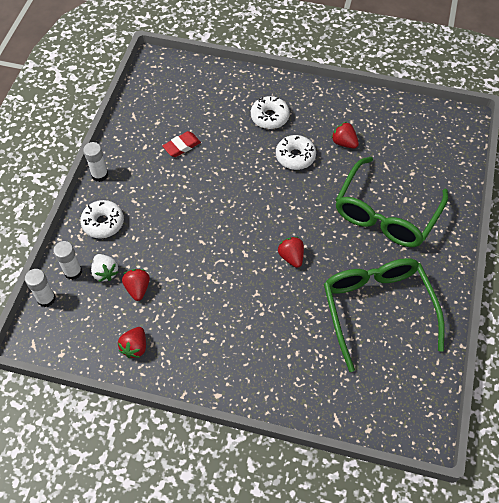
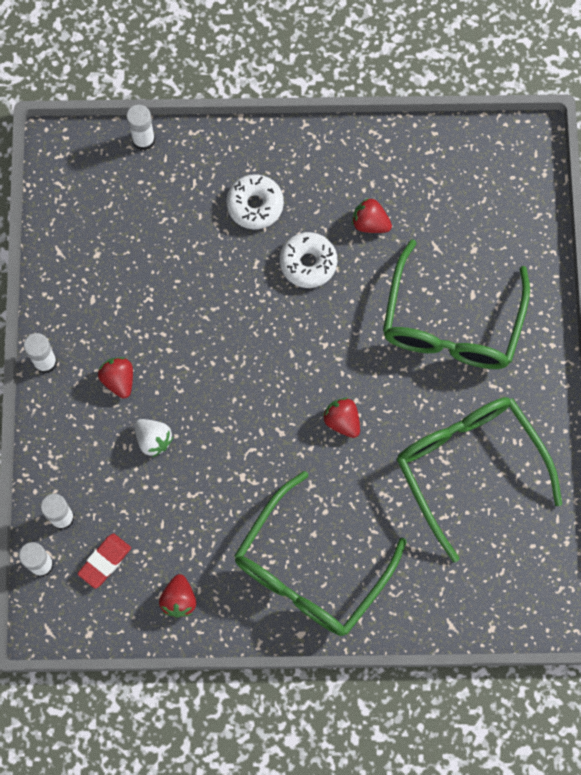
camera: 15 degrees left, 15 degrees up
(103, 223) = (76, 435): white donut -> none
(105, 272) = (105, 507): white strawberry -> white strawberry (153, 440)
(138, 288) = (155, 519): red strawberry -> red strawberry (119, 380)
(182, 146) = (145, 286): red eraser -> red eraser (105, 561)
(209, 68) = (143, 140): none -> white glue stick
(239, 350) = (311, 569): none -> green glasses

